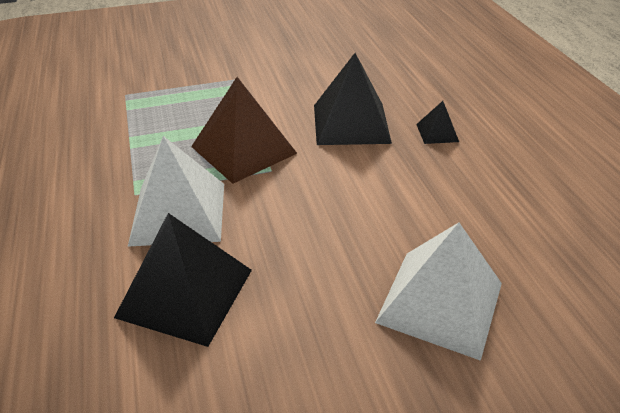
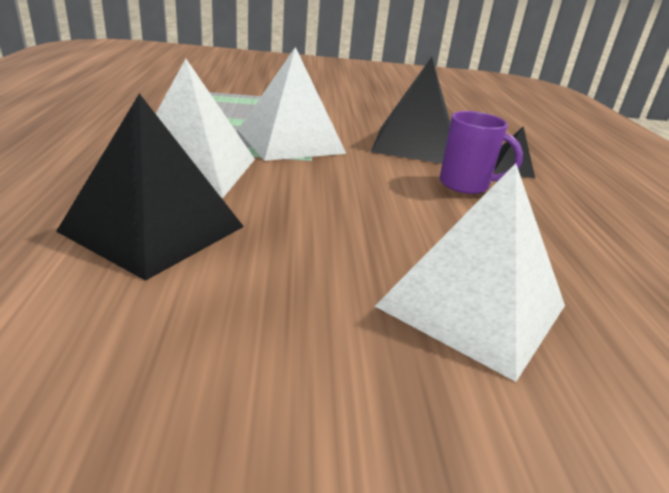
camera: 10 degrees right, 10 degrees down
(243, 149) = (290, 141): brown pyramid -> white pyramid
(406, 167) = (465, 185): none -> purple mug

